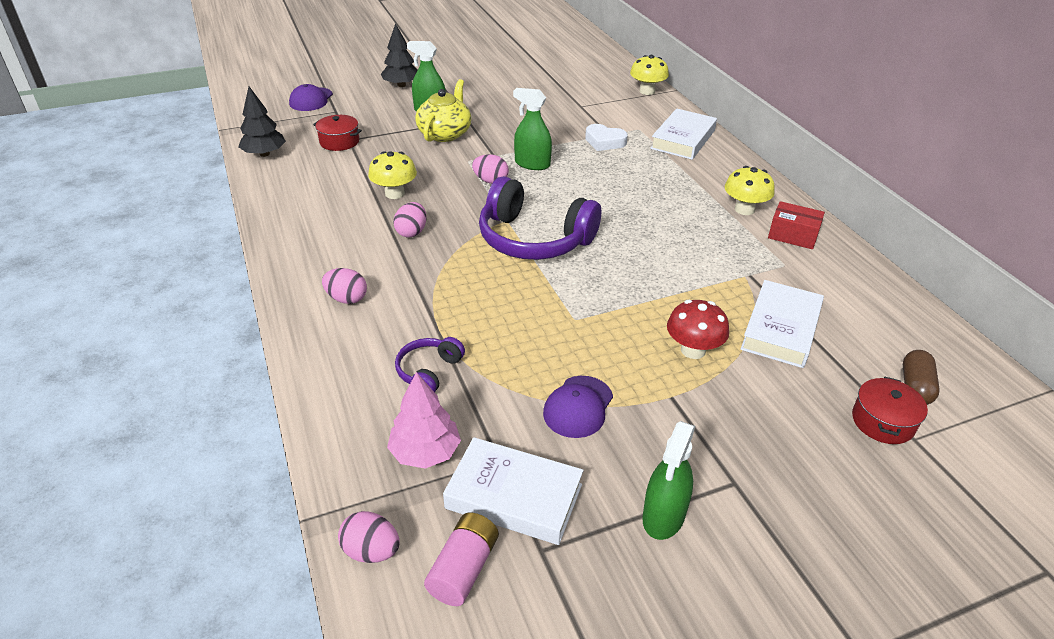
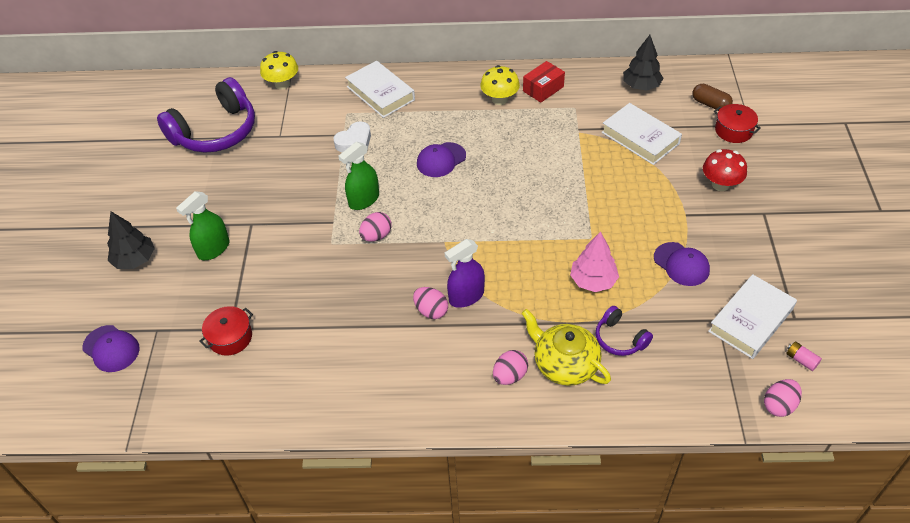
camera: 65 degrees left, 10 degrees up
(264, 154) = (215, 409): black tree -> black tree (641, 86)
(394, 193) = (360, 310): yellow mushroom -> none
(425, 452) = (701, 358): pink tree -> pink tree (593, 281)
(440, 249) = (466, 296): none -> purple spray bottle
(445, 133) = (268, 248): yellow teapot -> yellow teapot (564, 364)
(463, 569) = (801, 360): pink battery -> pink battery, size x0.58
(534, 239) = (480, 232): purple headphones -> purple headphones (215, 131)
(619, 193) = (441, 160): none -> purple cap
(663, 516) = (781, 253): green spray bottle -> none
(693, 350) = (646, 188): red mushroom -> red mushroom (720, 184)

